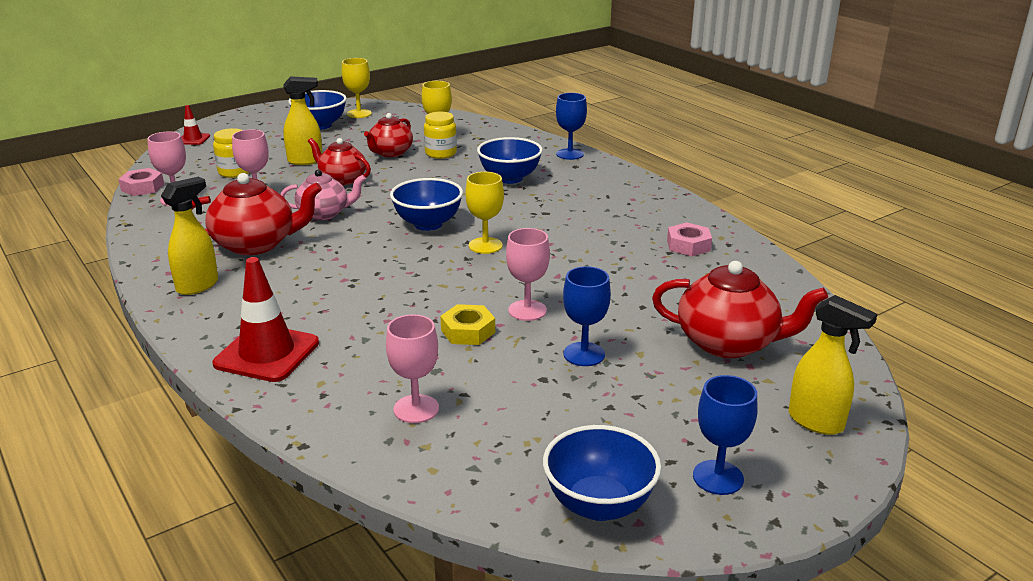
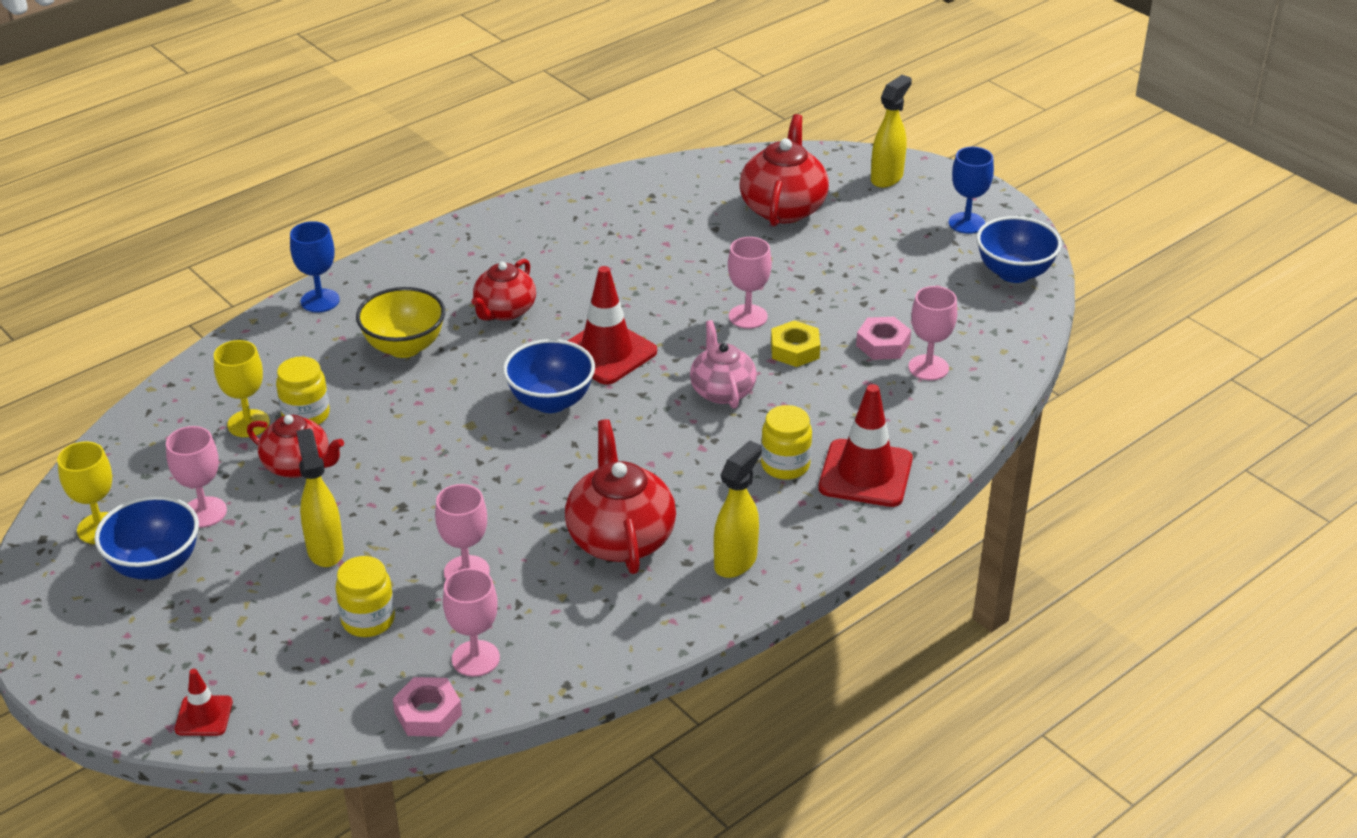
camera: 95 degrees left, 10 degrees up
(198, 286) = (736, 561): yellow spray bottle -> yellow spray bottle turned 90 degrees clockwise
(301, 314) = (785, 465): none -> yellow jar
(324, 214) = (523, 494): pink teapot -> pink teapot (722, 391)
(342, 179) = (402, 498): red teapot -> red teapot (504, 311)
(359, 133) = (204, 512): none -> pink goblet
(485, 245) = (606, 353): yellow goblet -> red traffic cone
(509, 178) = (404, 347): blue bowl -> yellow bowl
(584, 354) = (819, 282): blue goblet -> none
(688, 245) = (593, 220): pink nut -> pink nut (883, 344)

